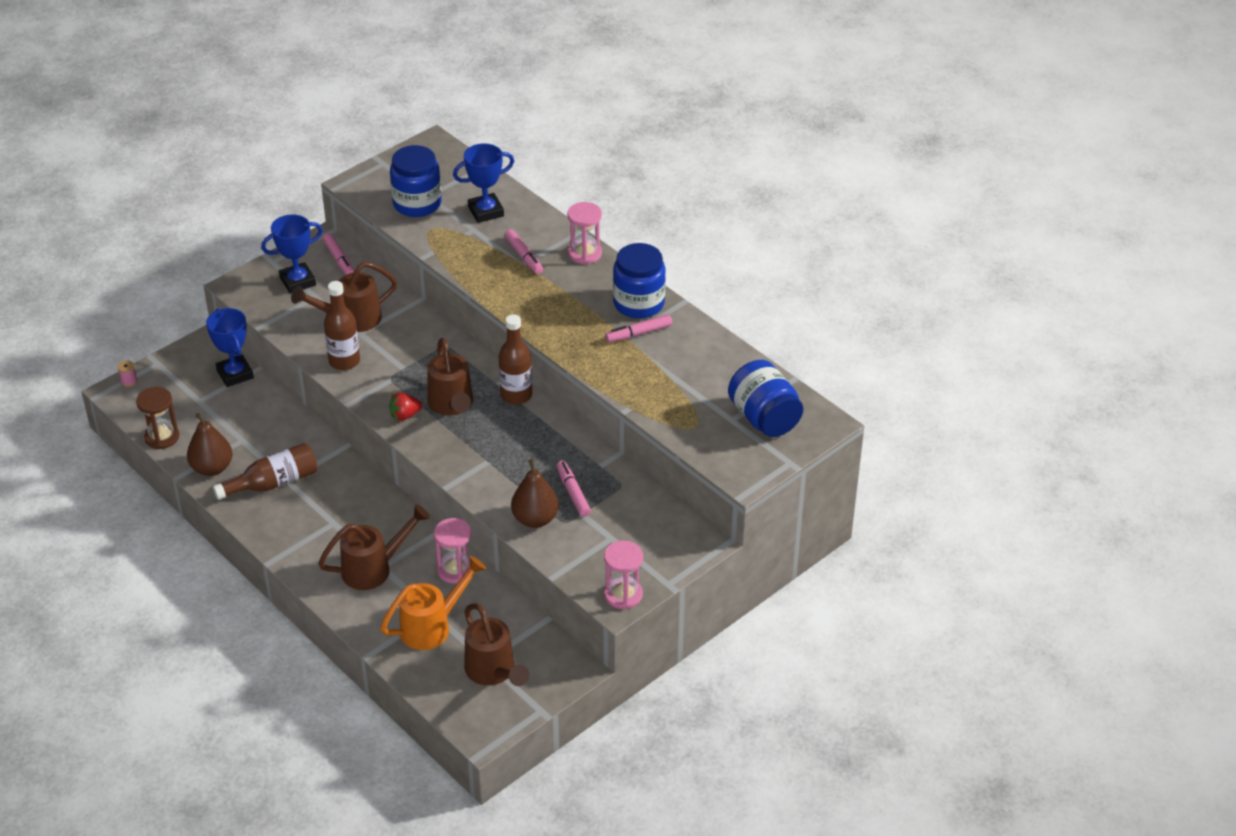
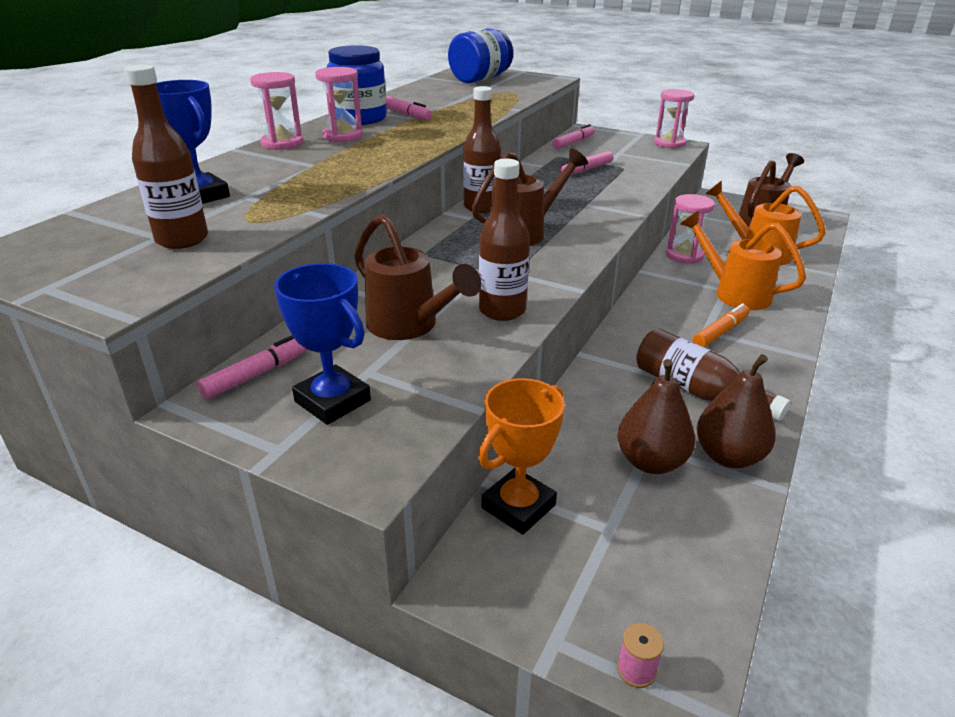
camera: 110 degrees left, 10 degrees down
(162, 437) = (726, 543): brown hourglass -> none
(235, 374) = (518, 506): blue trophy -> orange trophy
(326, 529) = (720, 332): none -> orange marker
(374, 568) = (734, 293): brown watering can -> orange watering can
(405, 415) = (564, 253): red strawberry -> none
(417, 204) = (182, 239): blue jar -> brown bottle
(524, 256) = (298, 166): pink marker -> pink marker (573, 143)
(535, 519) = (634, 177): brown pear -> brown pear (651, 462)
(588, 287) = (343, 136): none -> pink hourglass

